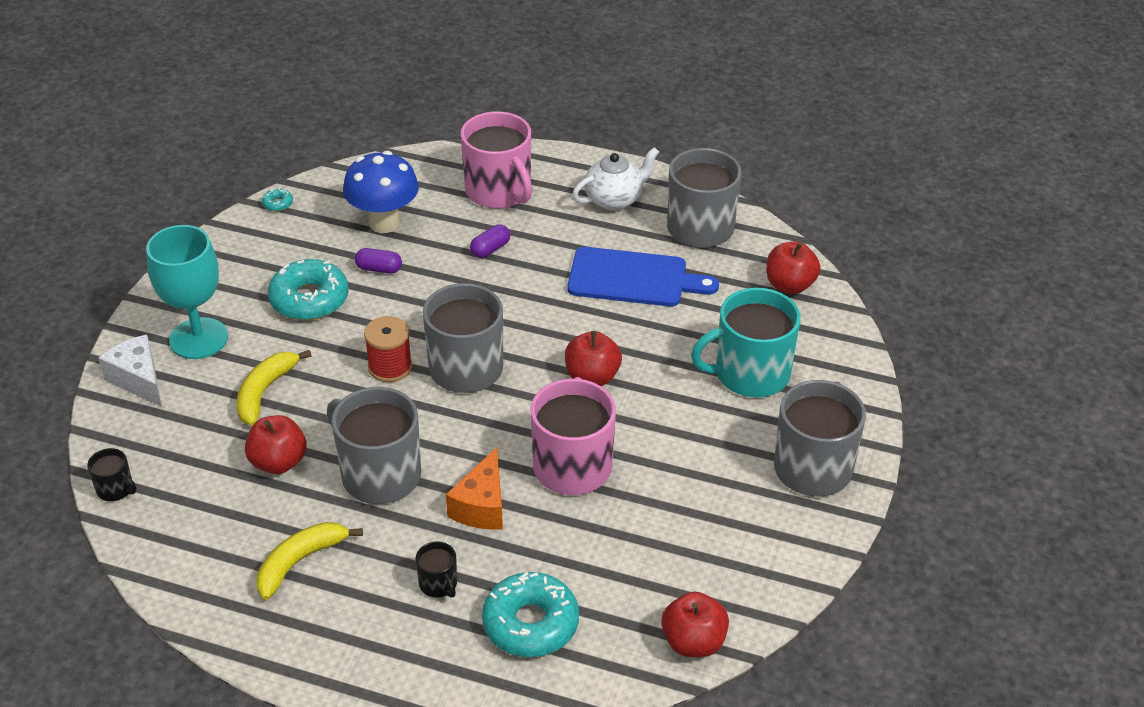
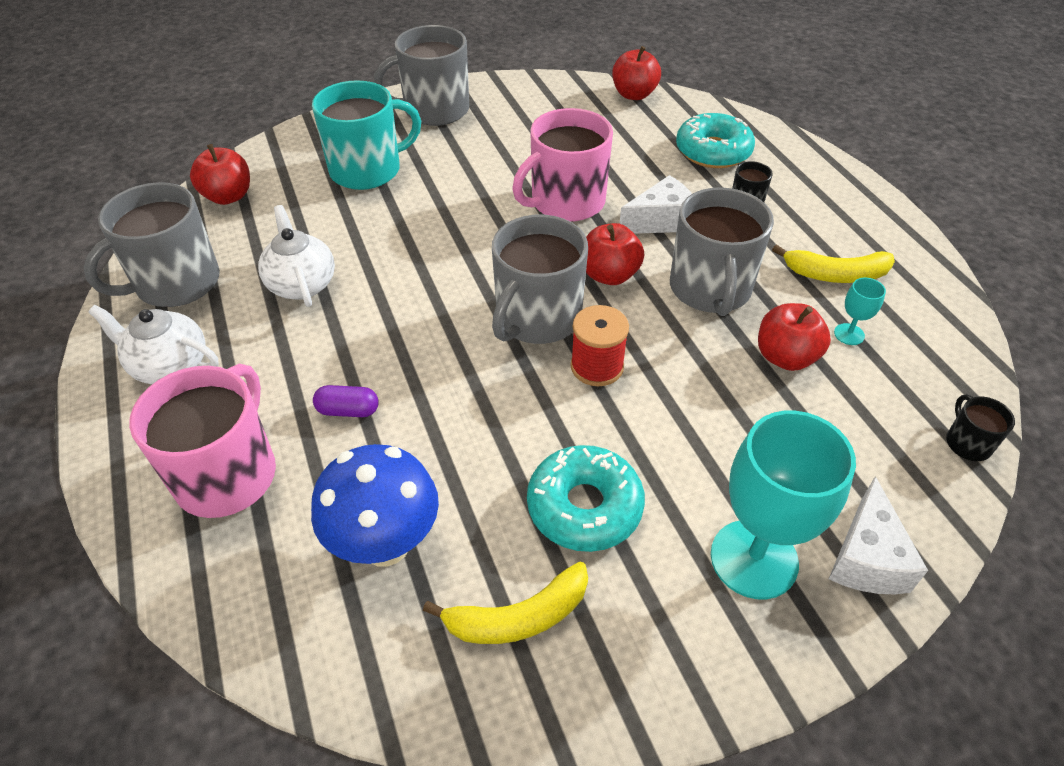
camera: 130 degrees left, 5 degrees up
(249, 513) = (849, 334): none -> turquoise goblet
(265, 392) = (737, 433): yellow banana -> yellow banana (518, 617)
(278, 204) = (453, 712): turquoise donut -> none
(379, 269) = (472, 483): purple capsule -> none
(482, 506) = (660, 221): orange cheese -> white cheese
(592, 377) = (461, 241): red apple -> red apple (609, 275)
(633, 278) = (302, 284): blue cutting board -> white teapot
(750, 374) = (367, 170): turquoise mug -> turquoise mug turned 60 degrees counterclockwise

